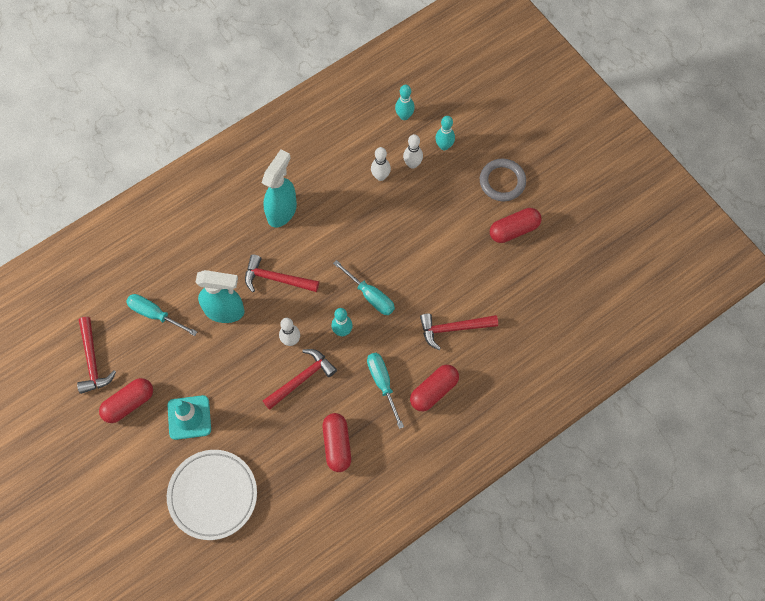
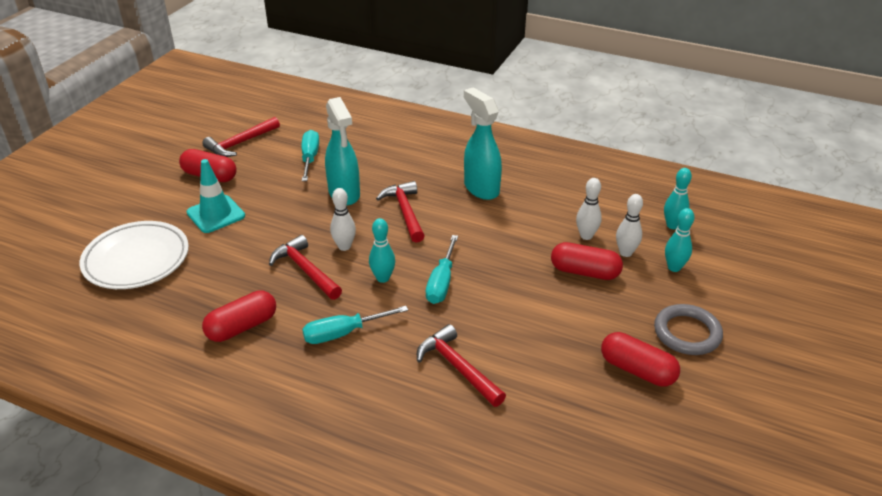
camera: 60 degrees right, 30 degrees down
(282, 211) = (481, 188): turquoise spray bottle -> turquoise spray bottle turned 120 degrees counterclockwise
(301, 379) = (305, 270): red hammer -> red hammer turned 150 degrees counterclockwise
(382, 383) = (342, 333): turquoise screwdriver -> turquoise screwdriver turned 150 degrees counterclockwise
(434, 391) = (362, 383): red capsule -> red capsule (584, 272)

